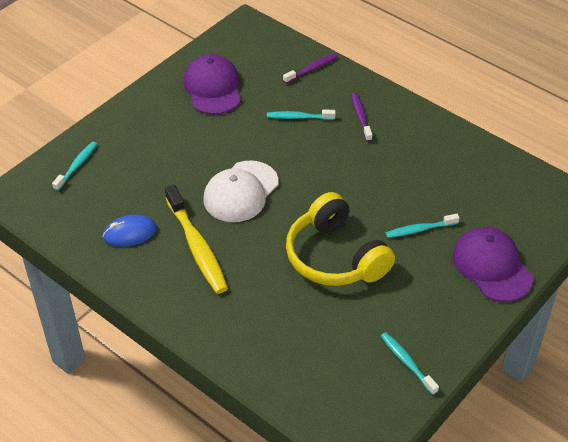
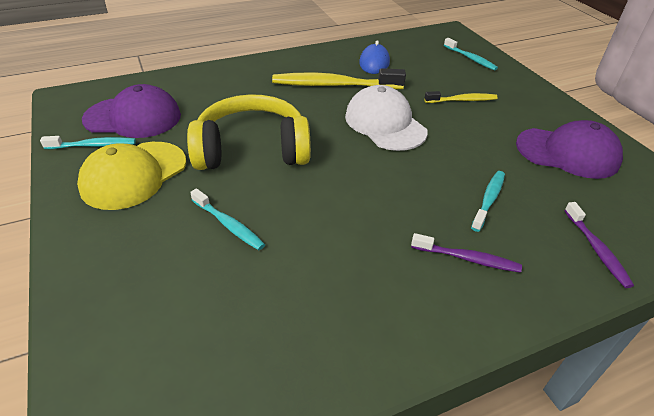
camera: 115 degrees right, 5 degrees down
(169, 155) = (462, 100): none -> yellow toothbrush
(417, 310) = (134, 175): none -> yellow cap
(419, 230) = (229, 225): turquoise toothbrush -> turquoise toothbrush turned 120 degrees clockwise
(492, 266) = (113, 263): purple cap -> purple cap (133, 117)

